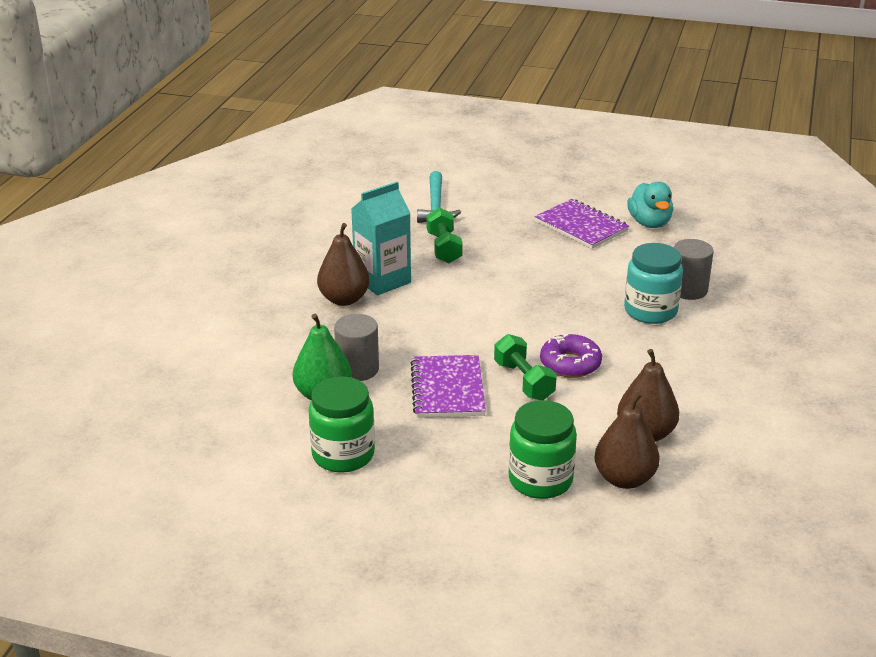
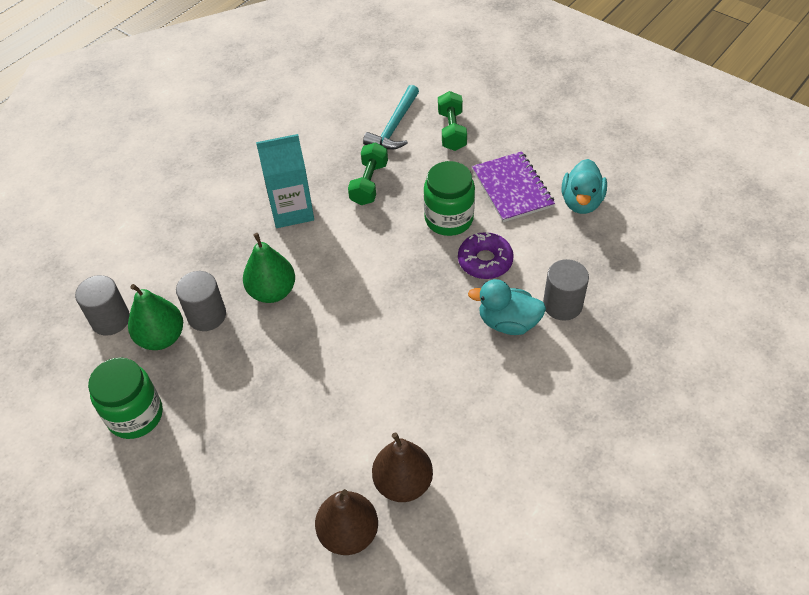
camera: 25 degrees right, 20 degrees up
(256, 395) = (110, 320): none -> grey cylinder
(344, 299) = (246, 225): brown pear -> none
(411, 339) = (272, 291): none -> green pear
(448, 389) = (266, 365): purple notebook -> none
(524, 381) = (336, 377): green dumbbell -> green dumbbell (452, 131)
(540, 480) = (275, 507): green jar -> green jar (449, 219)
(570, 364) = (391, 368): purple donut -> purple donut (485, 261)
(650, 311) = (508, 322): turquoise jar -> turquoise duck

